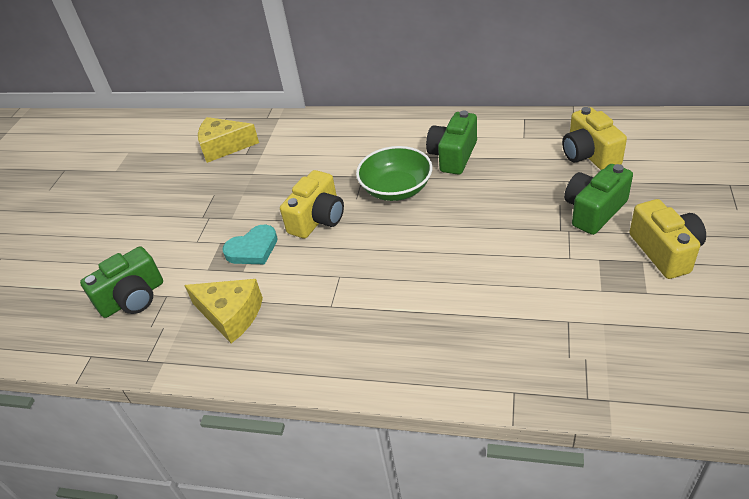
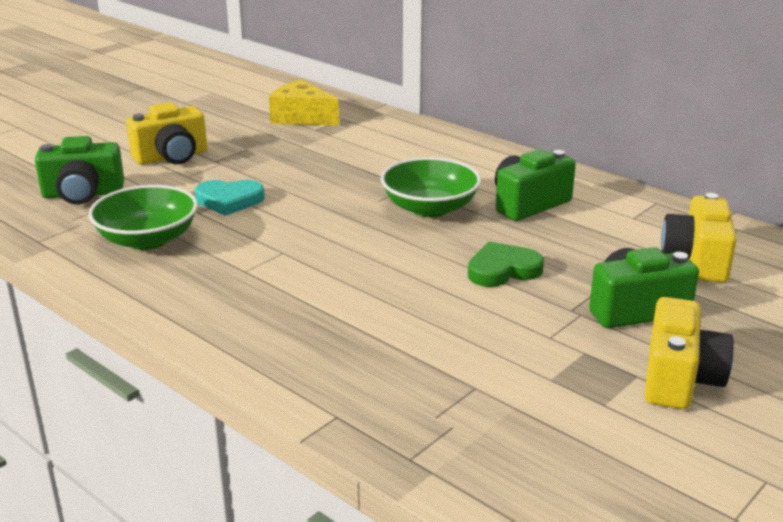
camera: 25 degrees right, 15 degrees down
(231, 315) = (147, 239): yellow cheese -> green bowl
(317, 219) = (319, 201): yellow camera -> yellow camera (171, 157)
(492, 218) = (503, 270): none -> green heart

